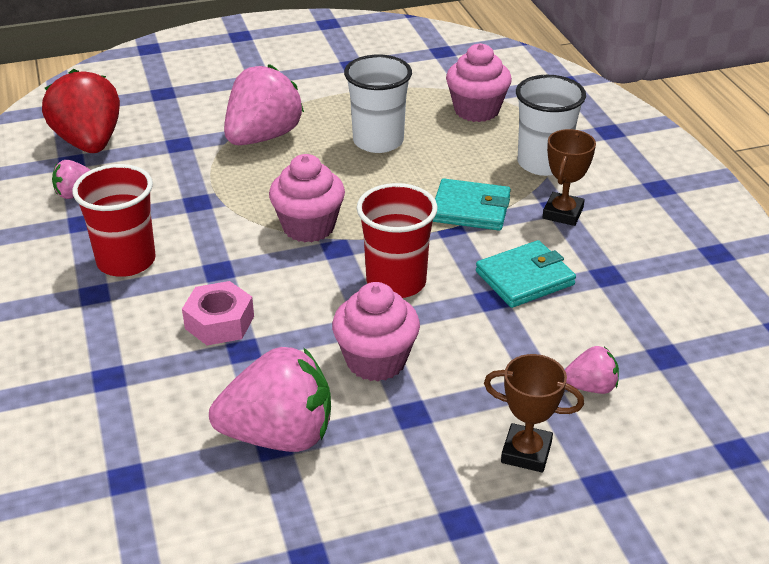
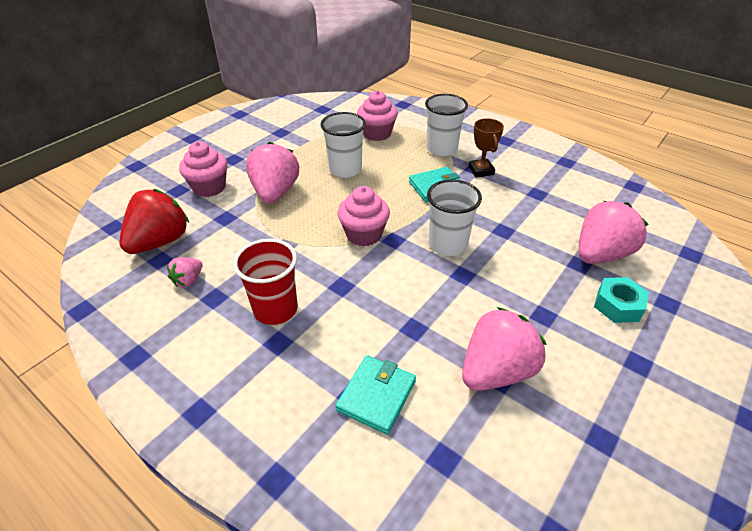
camera: 35 degrees left, 5 degrees up
(89, 143) = (160, 242): red strawberry -> red strawberry turned 90 degrees clockwise
(219, 322) = (380, 319): pink nut -> none
(376, 360) = (491, 295): pink cupcake -> pink cupcake (209, 187)
(396, 282) = (447, 244): red cup -> white cup
(524, 278) = (505, 212): turquoise wallet -> turquoise wallet (376, 396)
(526, 452) = (618, 305): brown trophy -> turquoise nut
(590, 387) = (600, 254): pink strawberry -> pink strawberry, size x2.05

